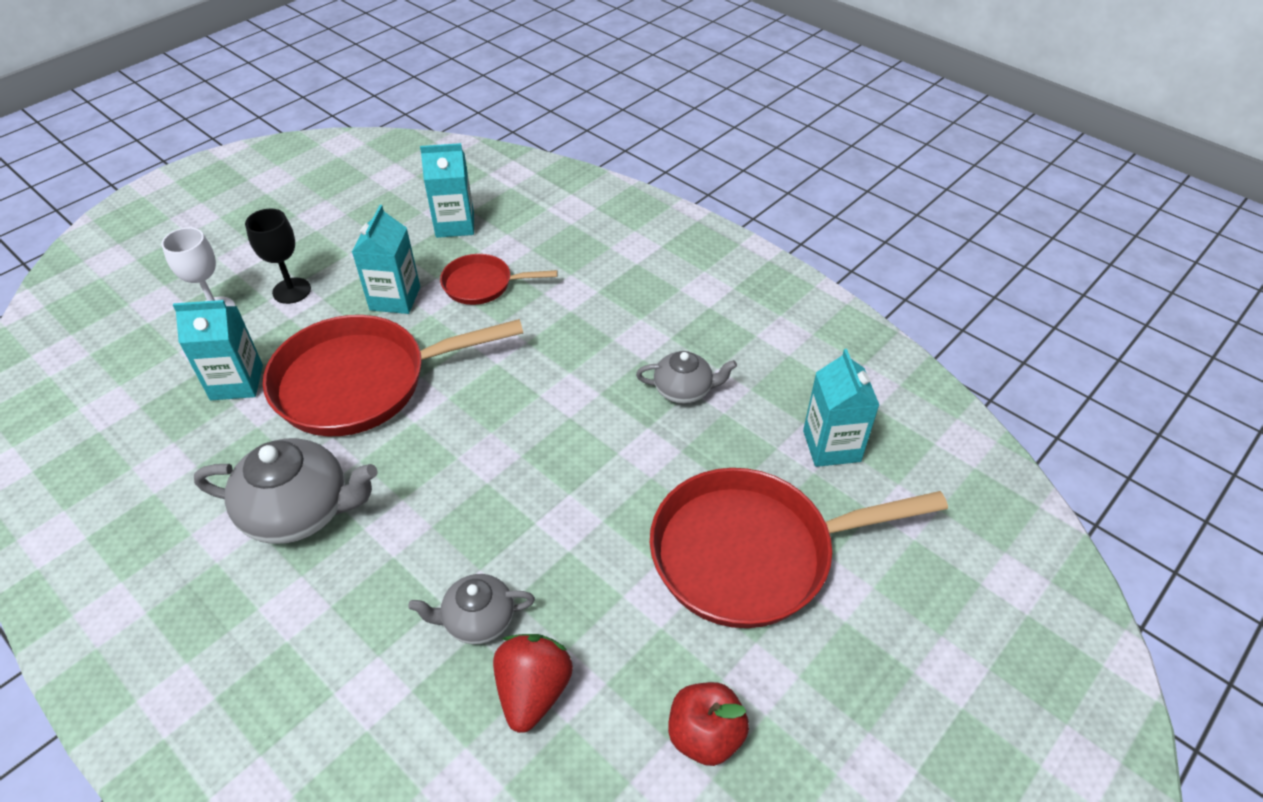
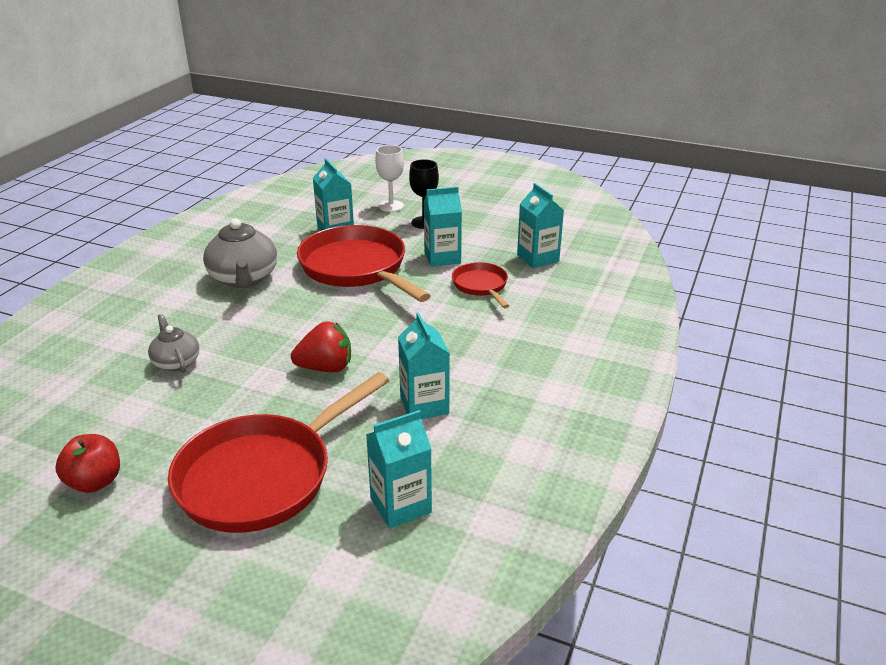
camera: 70 degrees right, 15 degrees down
(533, 691) = (125, 397): red strawberry -> red strawberry (325, 368)
(684, 390) = (424, 405): grey teapot -> turquoise carton
(752, 553) = (262, 476): red pan -> red pan turned 105 degrees counterclockwise

